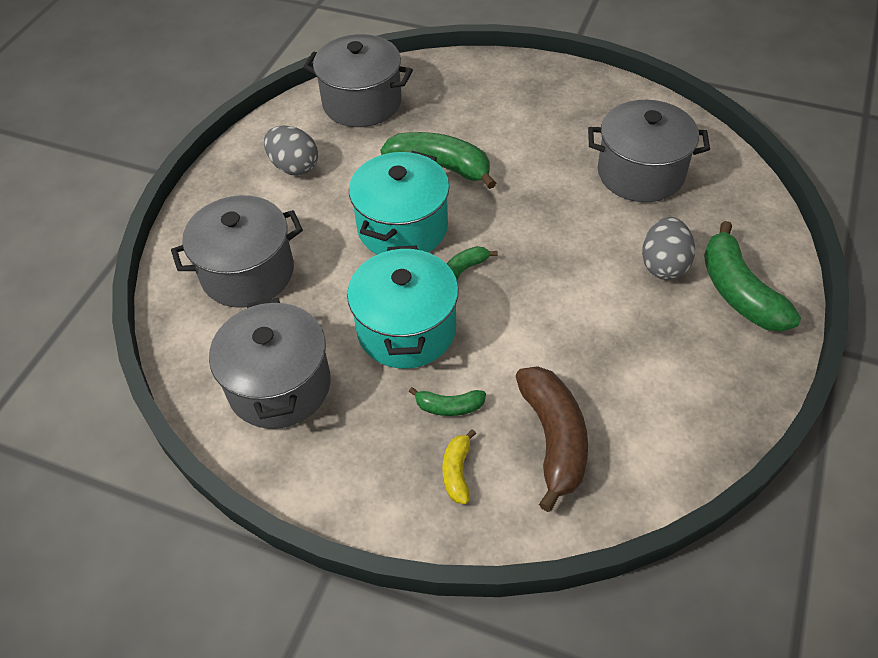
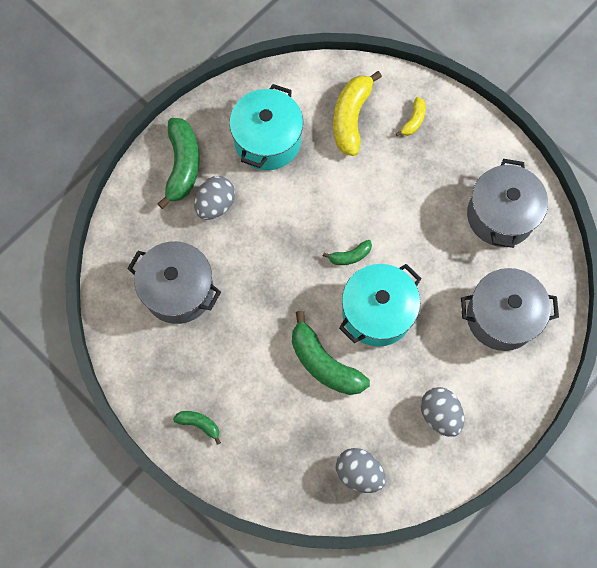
camera: 160 degrees left, 20 degrees up
(362, 102) = (359, 472): grey pot -> grey egg
(406, 329) = (407, 224): turquoise pot -> turquoise pot (267, 141)
(449, 406) = (402, 160): green banana -> green banana (199, 424)
(553, 439) = (351, 118): brown banana -> yellow banana

